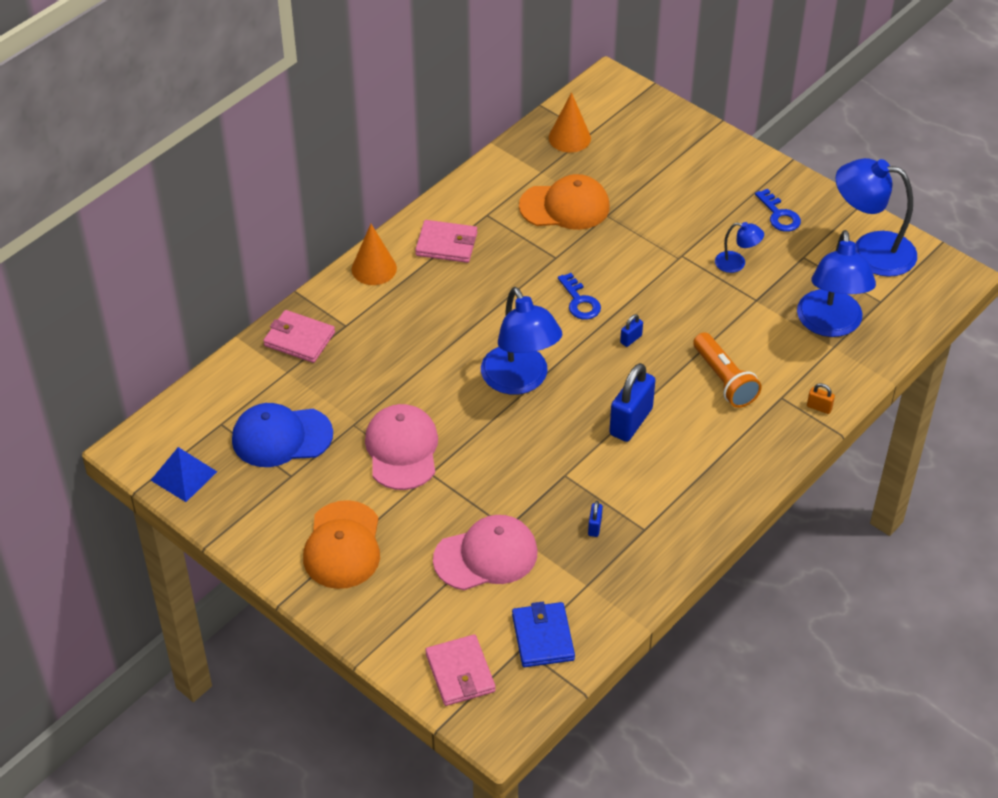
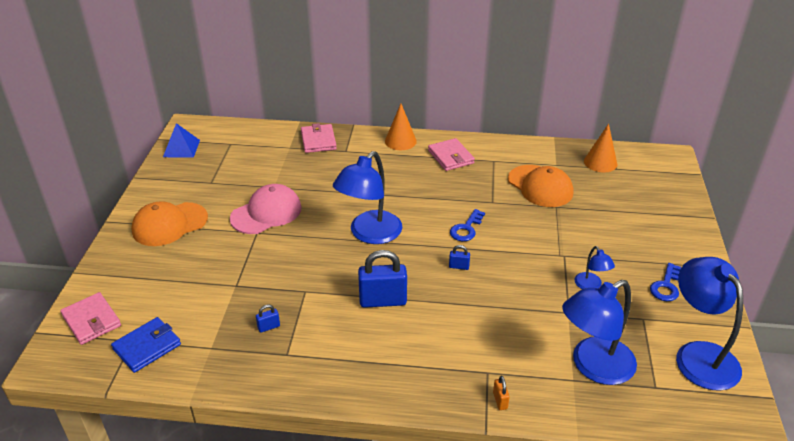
camera: 55 degrees right, 10 degrees down
(281, 437) = (238, 166): blue cap -> none
(460, 673) = (91, 320): pink wallet -> pink wallet turned 75 degrees counterclockwise
(486, 556) = (203, 287): pink cap -> none
(724, 380) = (471, 331): orange flashlight -> none

